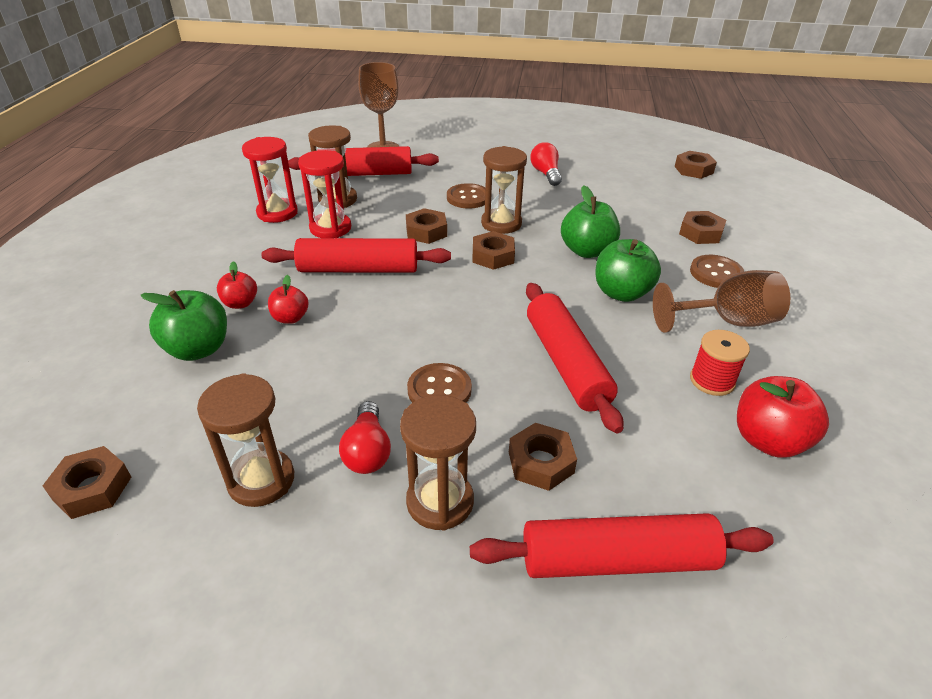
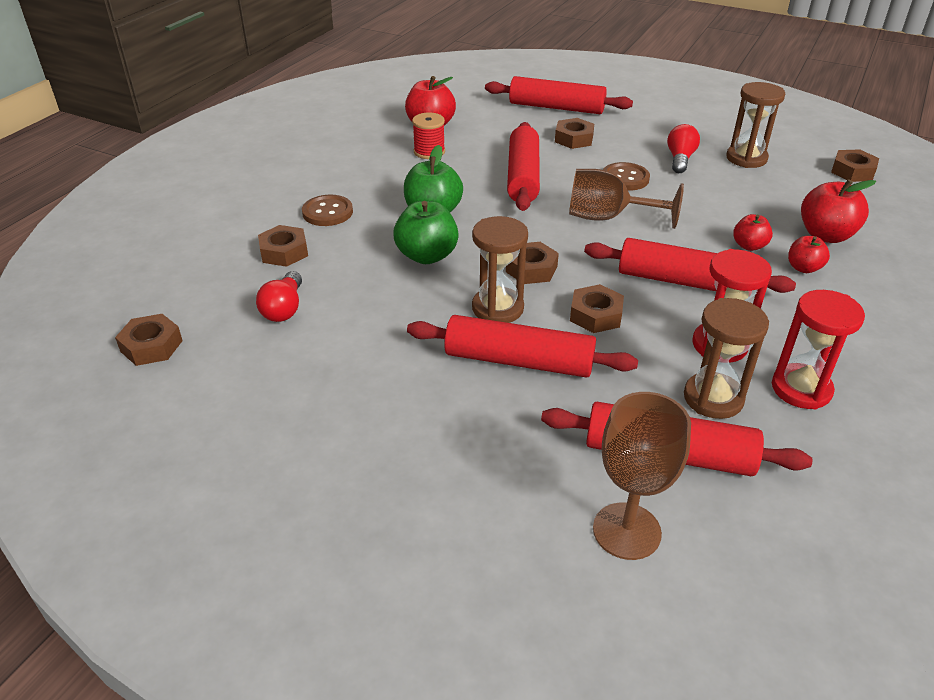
camera: 160 degrees left, 0 degrees up
(198, 349) = (825, 235): green apple -> red apple
(440, 502) = (639, 135): brown hourglass -> none
(468, 198) = (518, 361): brown button -> red rolling pin
(546, 174) = (373, 386): red light bulb -> red light bulb (284, 309)
(726, 321) = (371, 178): brown goblet -> brown goblet (608, 218)

